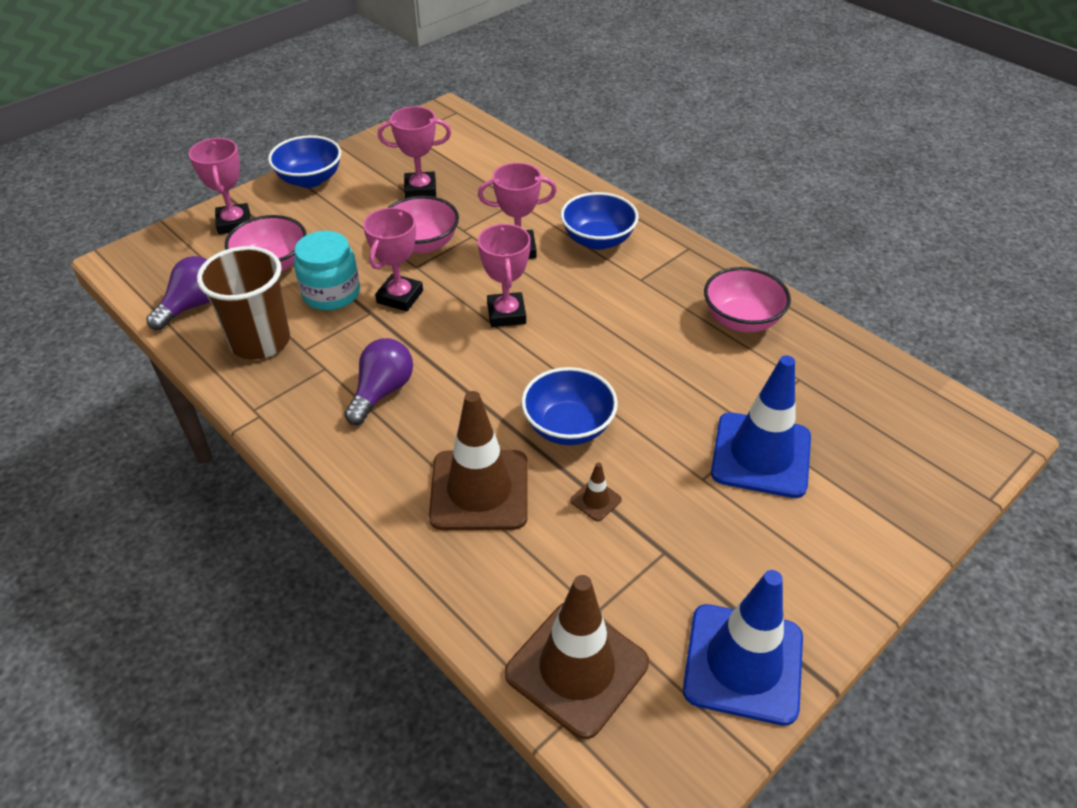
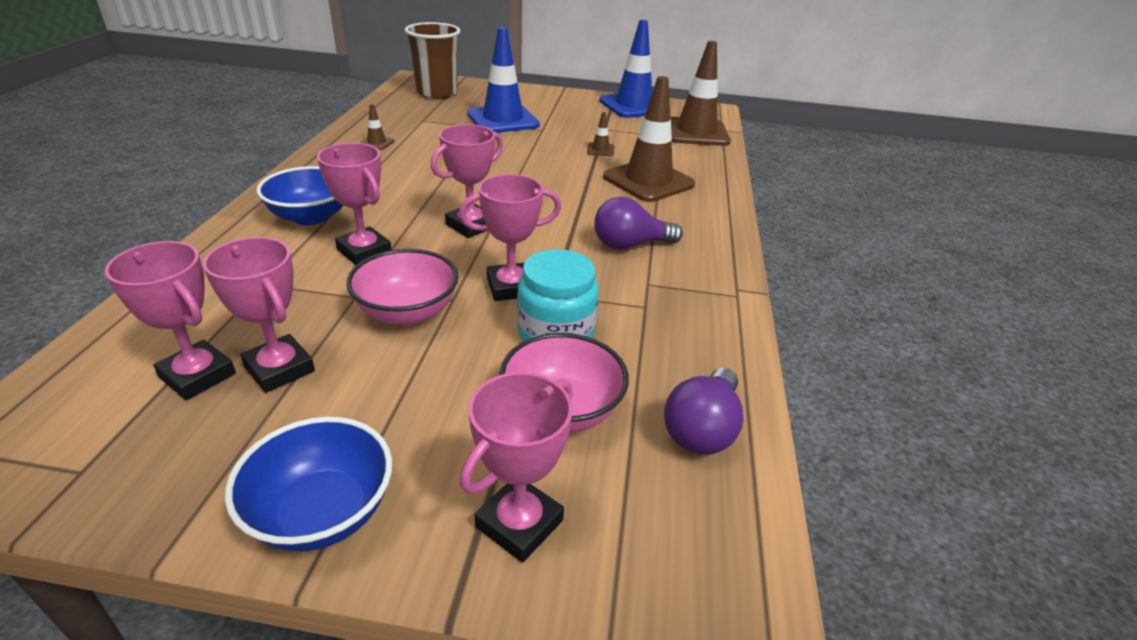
camera: 130 degrees left, 10 degrees down
(193, 305) = (702, 429): purple light bulb -> purple light bulb turned 60 degrees counterclockwise
(260, 341) = (673, 339): brown cup -> brown cup (437, 93)
(444, 167) = (197, 375): none -> pink trophy
(568, 427) = (558, 170): blue bowl -> none
(741, 320) = (376, 143): pink bowl -> brown traffic cone

